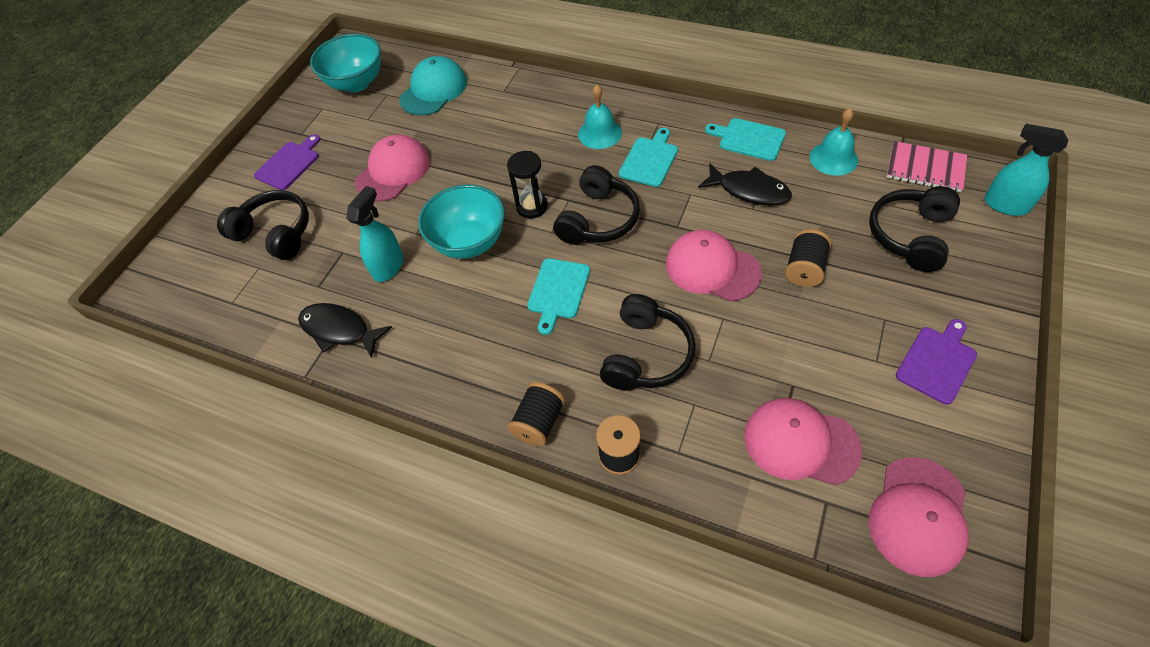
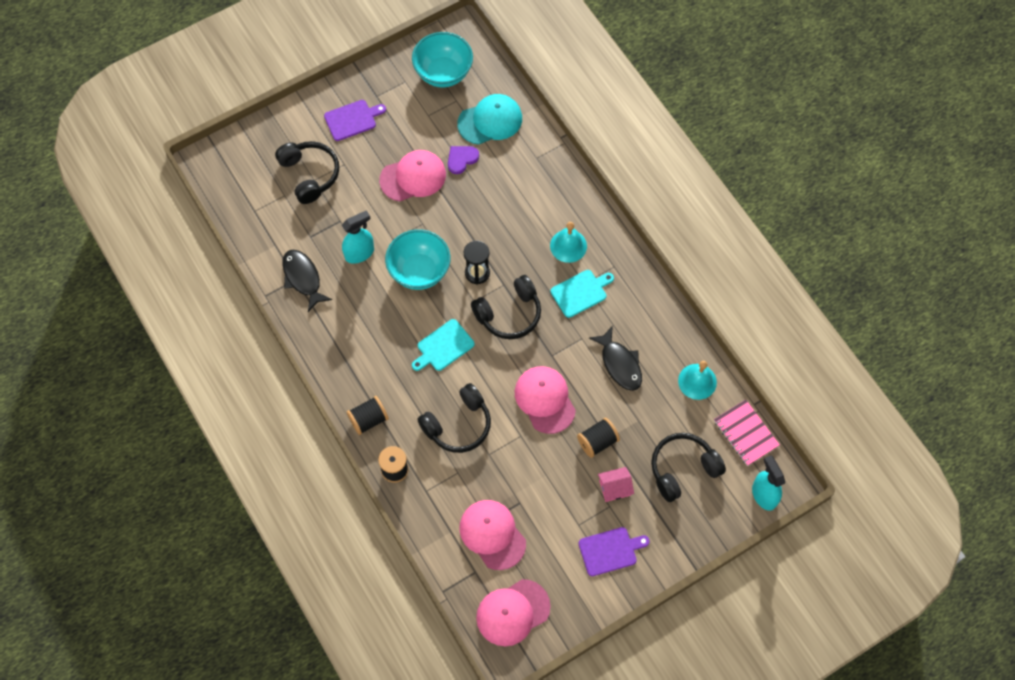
camera: 30 degrees right, 10 degrees up
(431, 131) = (461, 159): none -> purple heart
(749, 139) = (659, 325): turquoise cutting board -> none
(869, 298) = (614, 488): none -> pink house

